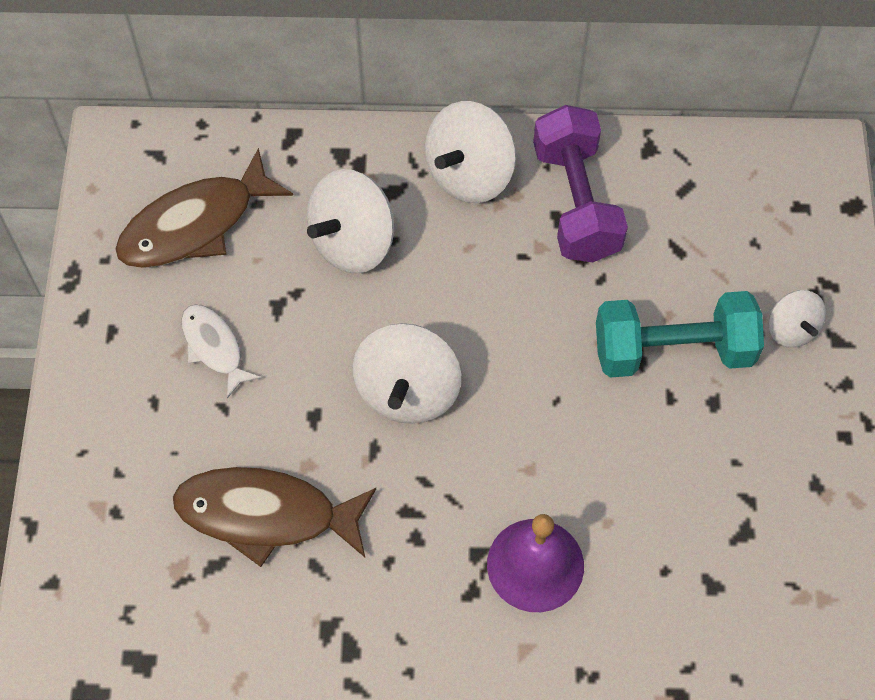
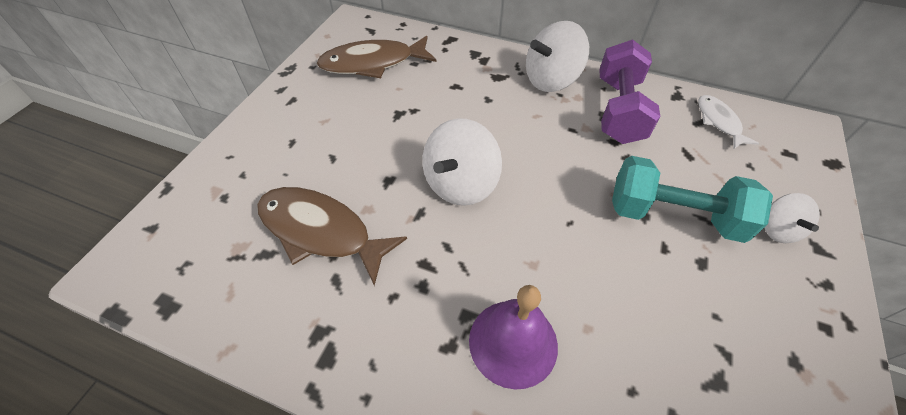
camera: 20 degrees right, 10 degrees down
(214, 347) = (347, 124): white fish -> white fish (719, 122)
(353, 242) = (462, 94): white spinning top -> none

